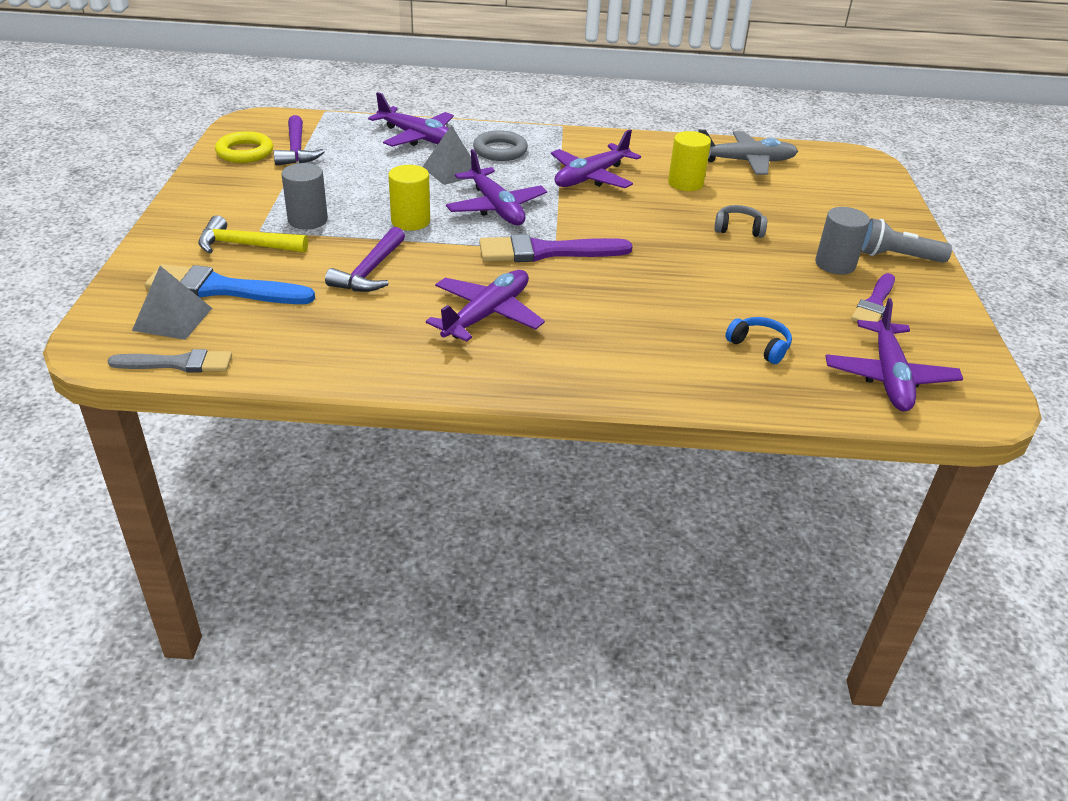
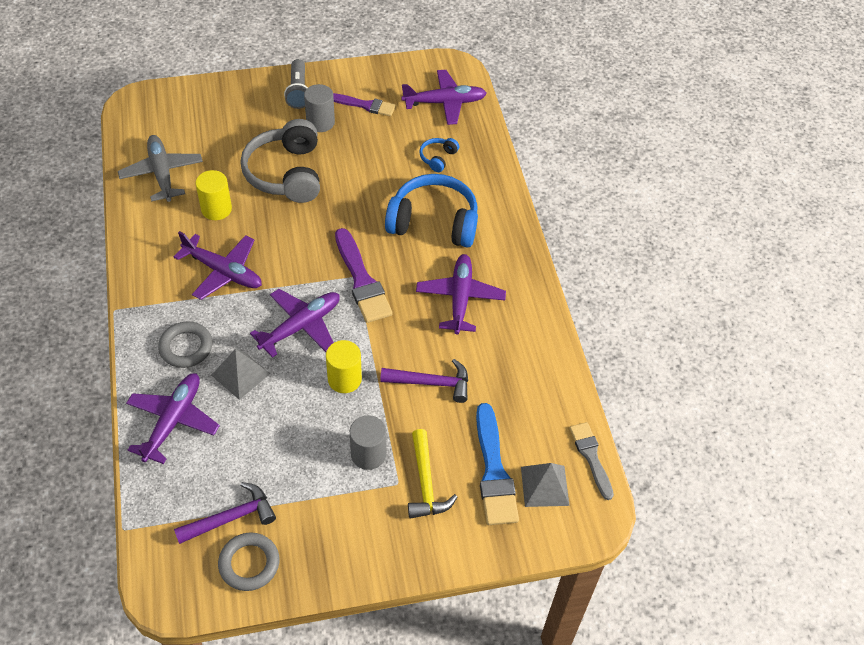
camera: 105 degrees left, 15 degrees up
(245, 152) = (249, 563): yellow ring -> grey ring
(487, 315) = (460, 298): purple plane -> purple plane turned 75 degrees clockwise
(629, 319) = (433, 222): none -> blue headphones
(738, 229) = (286, 173): grey headphones -> grey headphones, size x2.24

